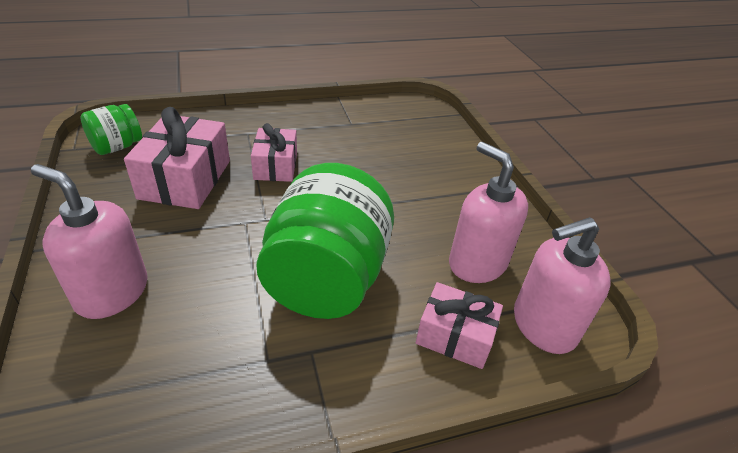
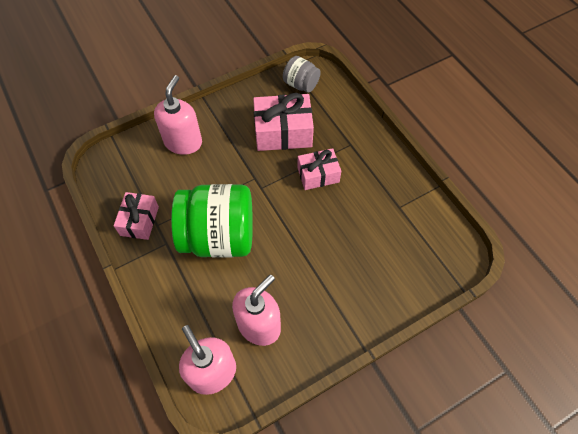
camera: 80 degrees right, 20 degrees up
(117, 147) = (301, 84): green jar -> grey jar
(455, 336) = (192, 317): pink gift -> pink gift (139, 221)

